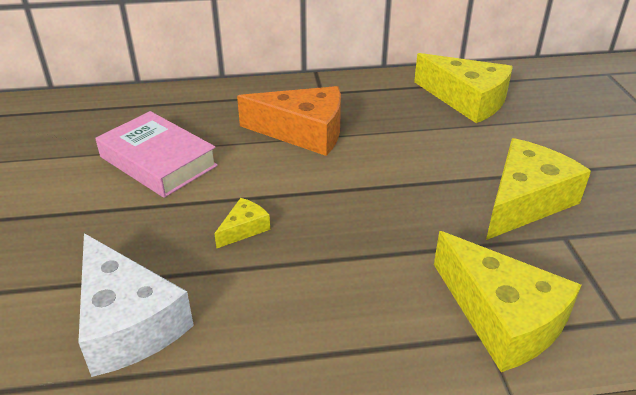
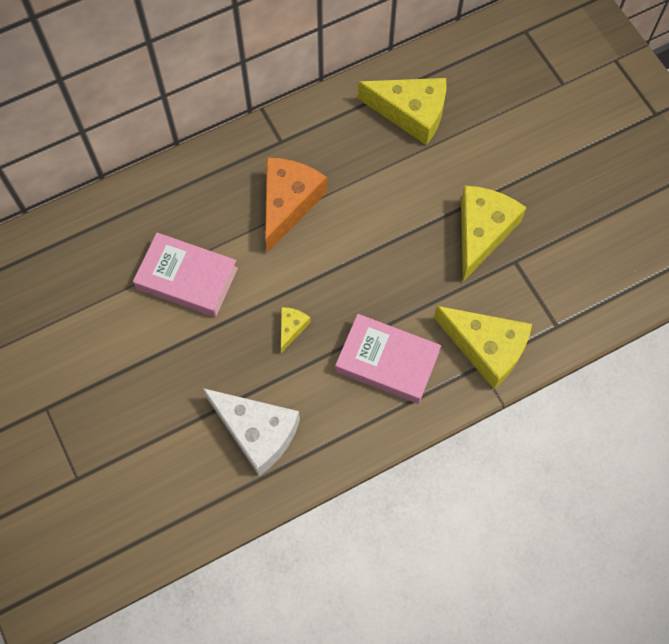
camera: 20 degrees left, 30 degrees up
(303, 132) = (288, 203): orange cheese -> orange cheese turned 60 degrees counterclockwise
(350, 294) = (387, 361): none -> pink book

